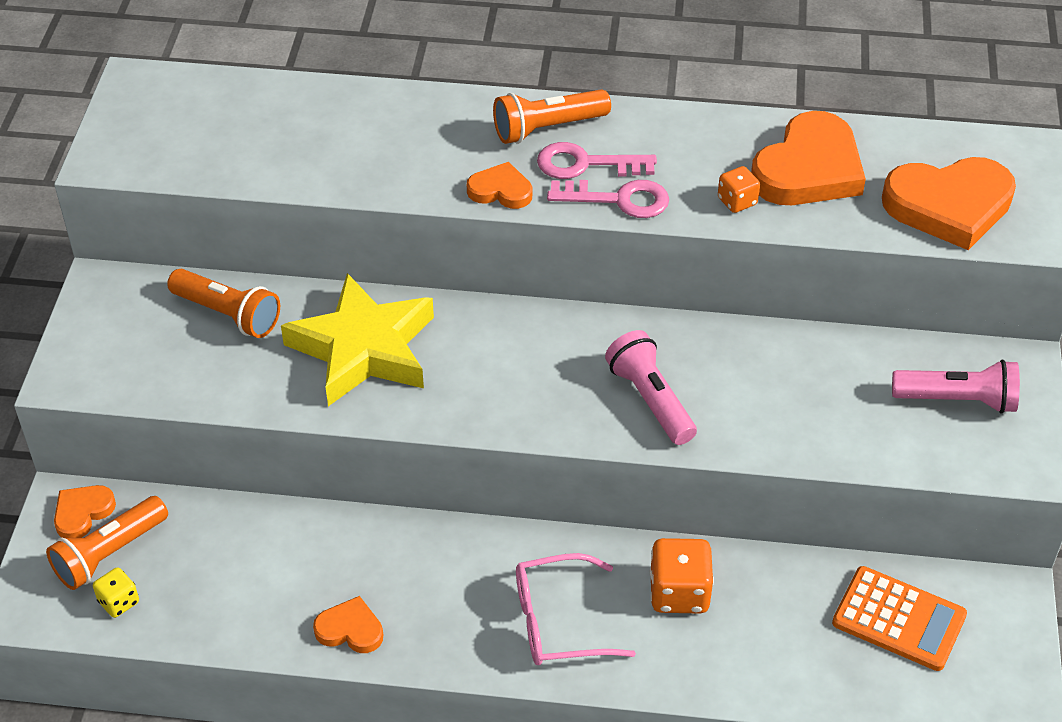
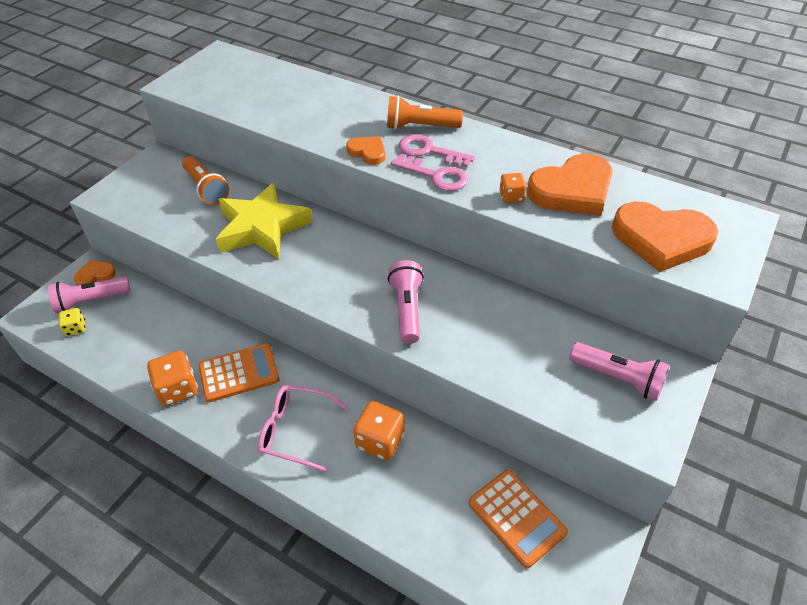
camera: 25 degrees right, 0 degrees up
(109, 554) = (91, 301): orange flashlight -> pink flashlight
(350, 629) = (178, 389): orange heart -> orange dice
(424, 576) = (239, 373): none -> orange calculator

